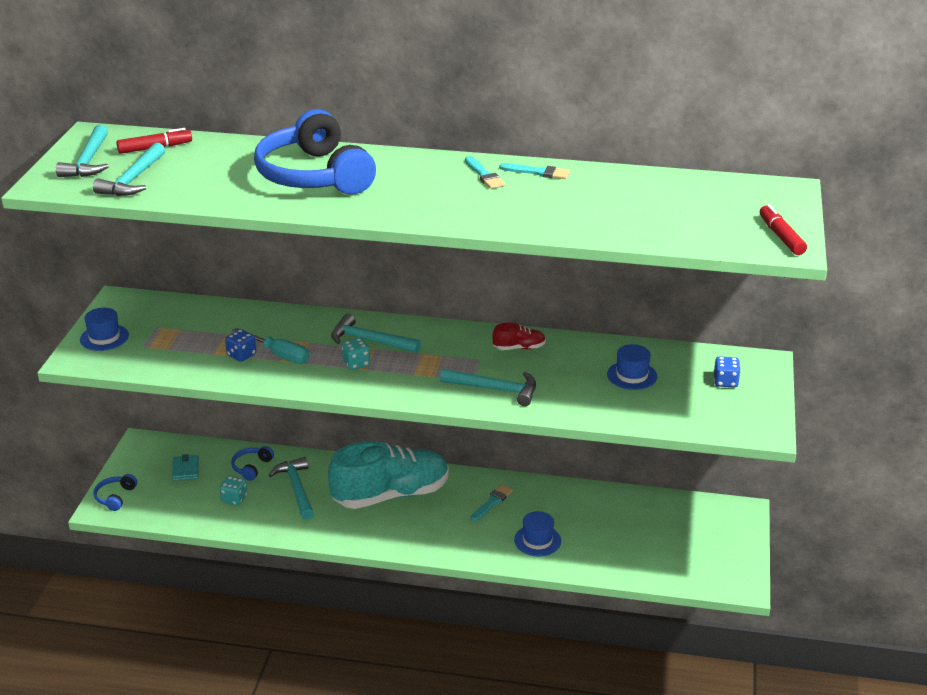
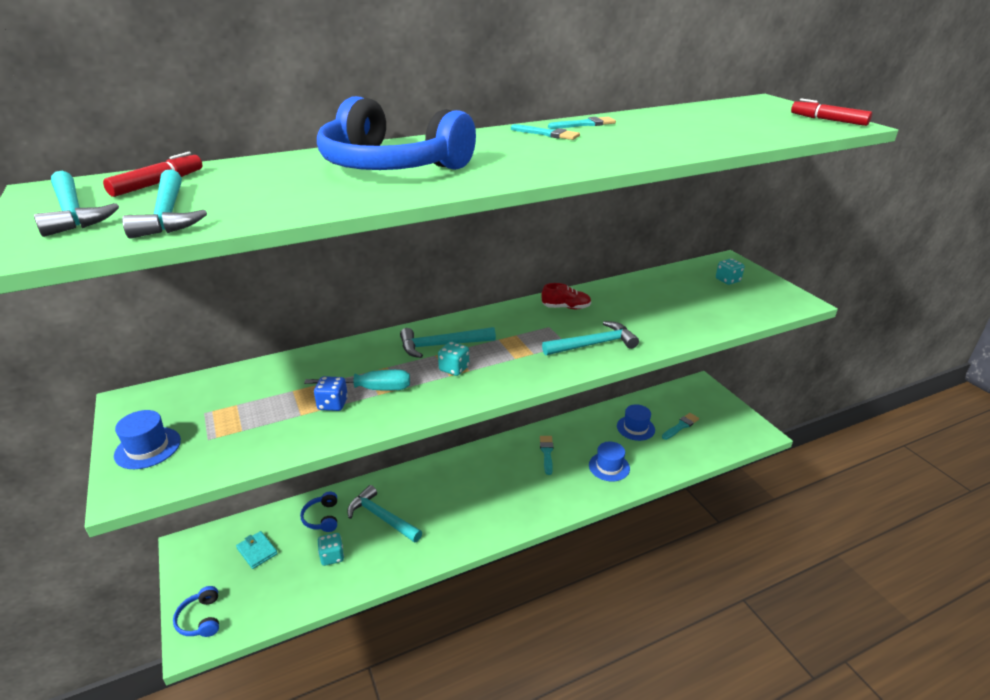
camera: 35 degrees left, 0 degrees up
(391, 495) = (466, 484): turquoise shoe -> none
(519, 348) = (566, 307): red shoe -> red shoe turned 45 degrees clockwise
(632, 375) = (668, 298): blue hat -> blue hat (635, 428)
(661, 539) = (681, 426): none -> turquoise brush
(725, 382) = (727, 280): blue dice -> turquoise dice

